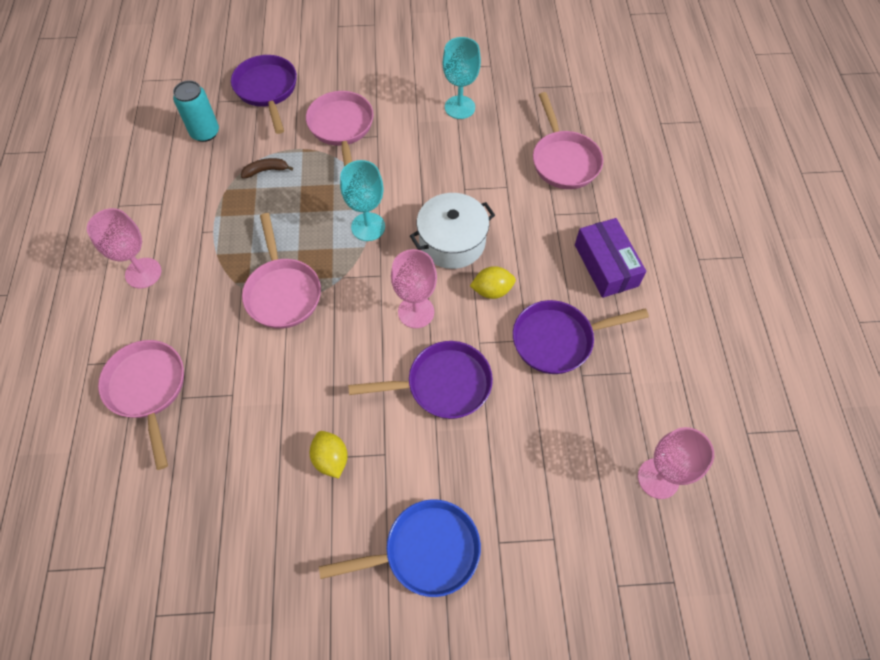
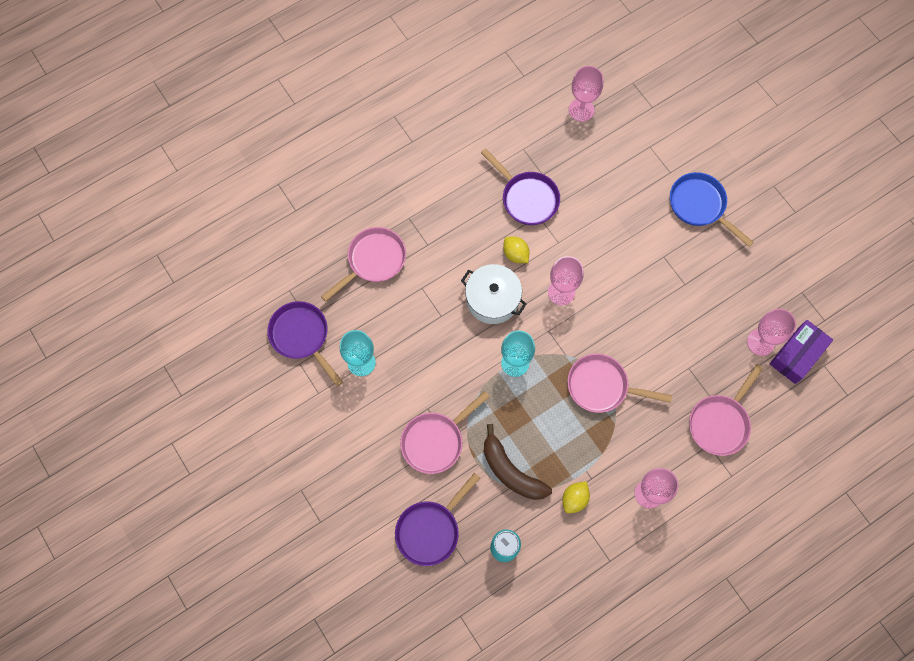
camera: 120 degrees left, 10 degrees up
(195, 503) = (760, 342): none -> pink goblet
(266, 170) = (511, 471): brown banana -> brown banana, size x2.04
(283, 292) = (601, 386): pink pan -> pink pan turned 120 degrees counterclockwise
(331, 459) = (686, 284): yellow lemon -> yellow lemon (574, 499)
(443, 384) = (600, 248): purple pan -> purple pan (302, 336)
(606, 265) = (452, 194): purple box -> purple box (797, 355)

